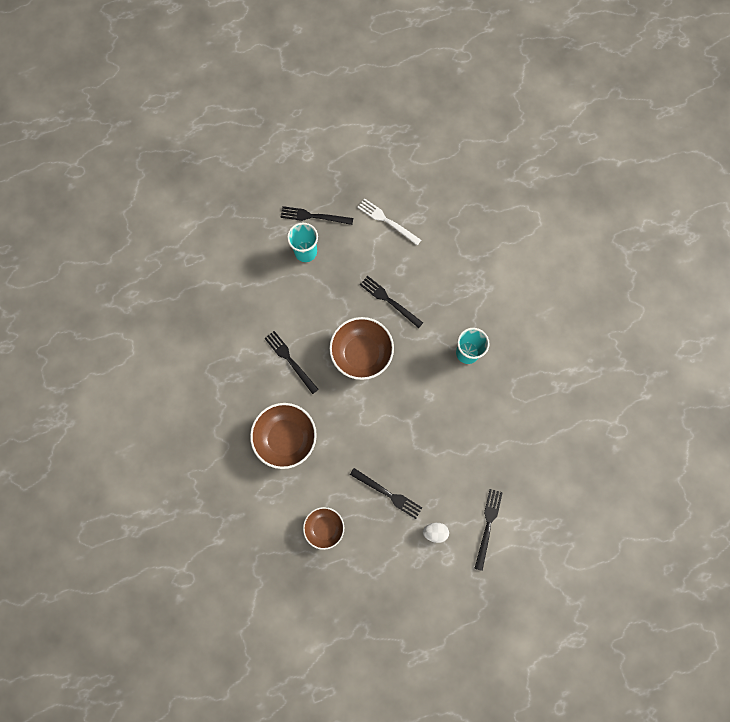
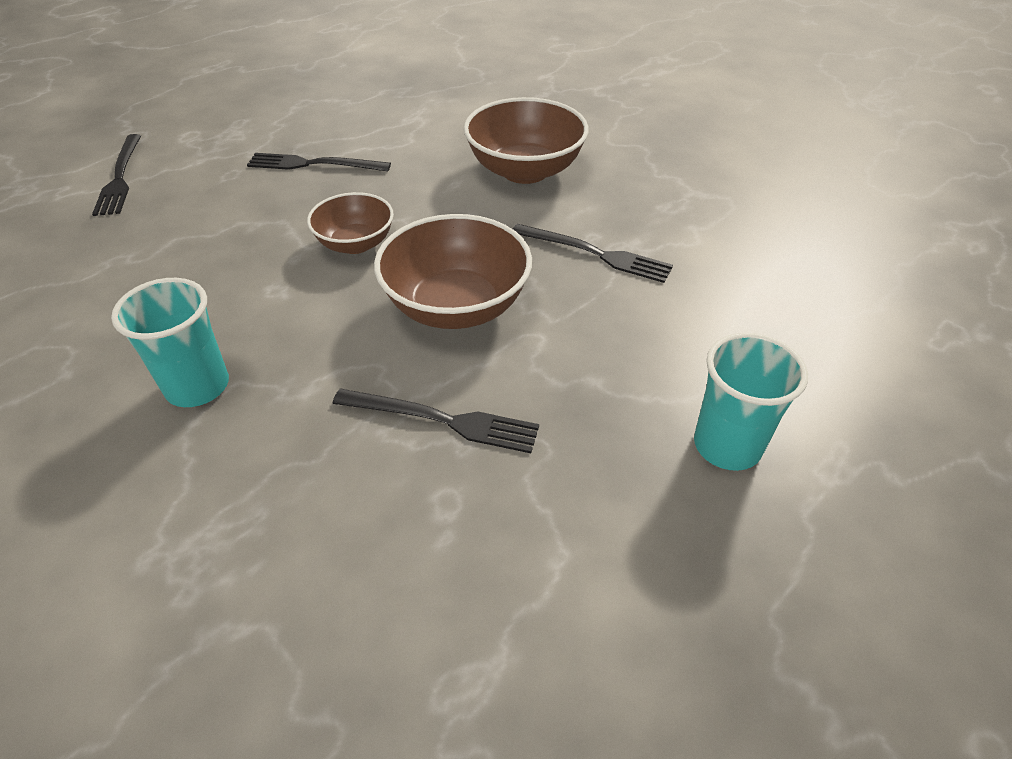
camera: 155 degrees right, 30 degrees down
(314, 216) = (784, 545): black fork -> none
(324, 528) = (402, 115): brown bowl -> brown bowl (355, 244)
(387, 221) = (559, 631): white fork -> none
(435, 532) = (217, 151): white egg -> none

